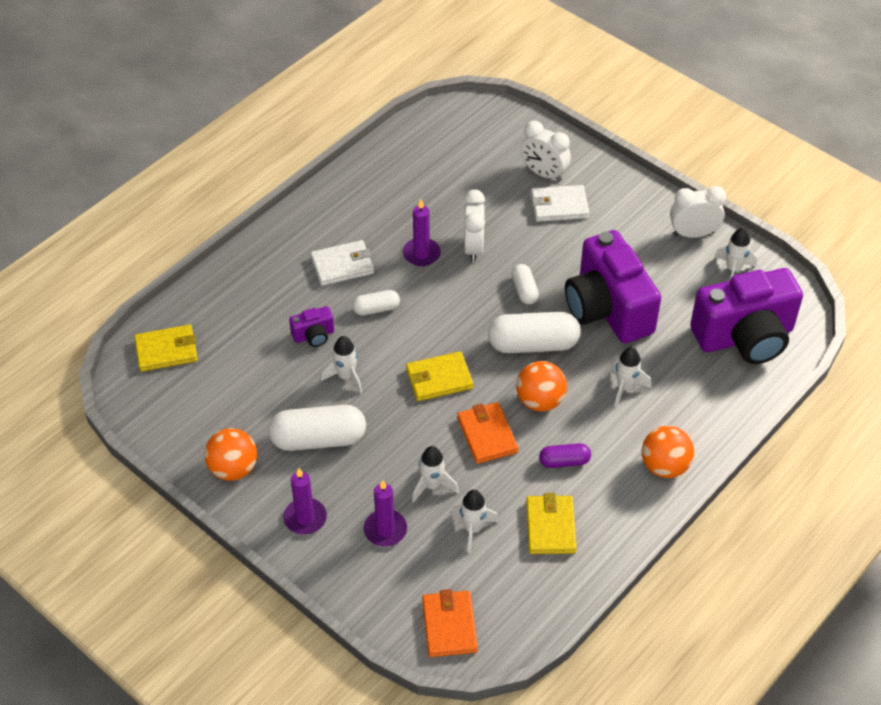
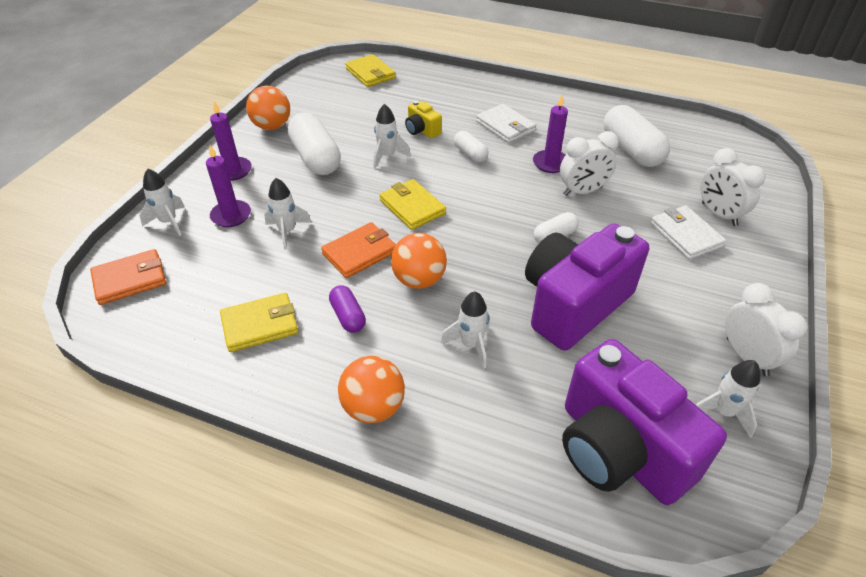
camera: 70 degrees right, 5 degrees down
(314, 335) = (422, 130): purple camera -> yellow camera
(473, 529) = (244, 269): white rocket -> white rocket (169, 222)
(533, 344) = (489, 258): white capsule -> white capsule (631, 150)
(543, 173) = (718, 214): white clock -> white clock turned 45 degrees counterclockwise

